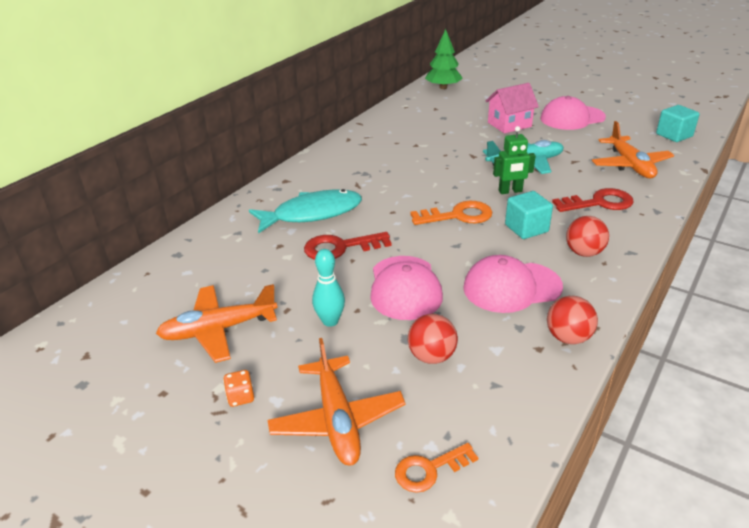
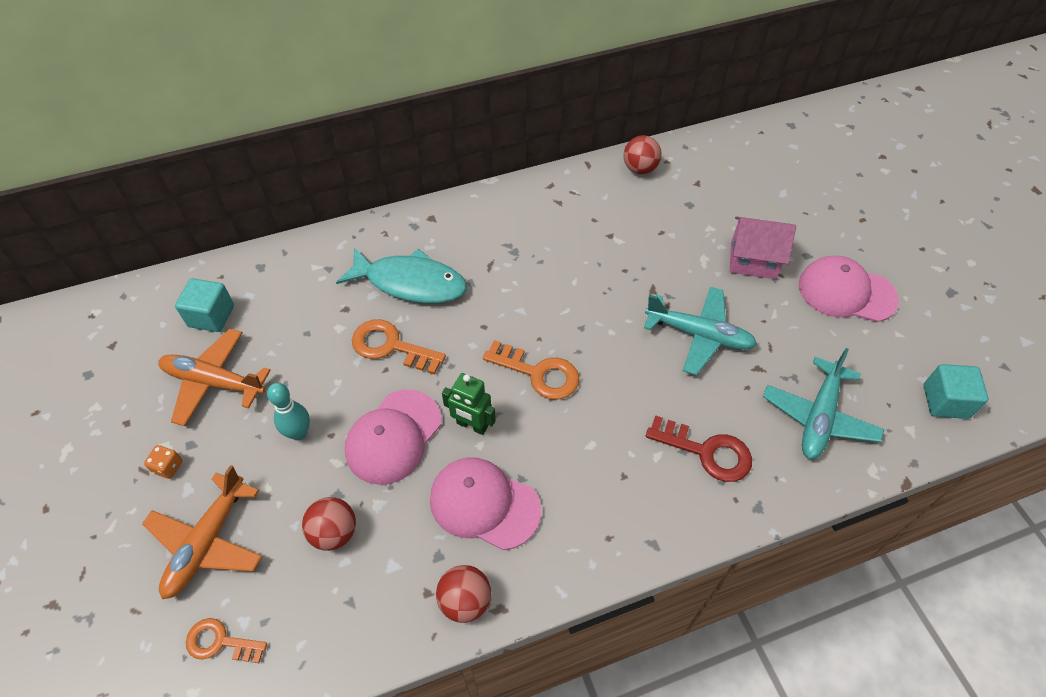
camera: 35 degrees right, 20 degrees up
(340, 247) = (391, 346): red key -> orange key
(443, 87) = (748, 147): green tree -> none
(510, 191) = (630, 371): green robot -> green robot (472, 425)
(526, 228) = (585, 437): turquoise cube -> turquoise cube (211, 316)
(584, 253) = (604, 510): red ball -> red ball (640, 169)
(630, 165) = (819, 417): orange plane -> turquoise plane

